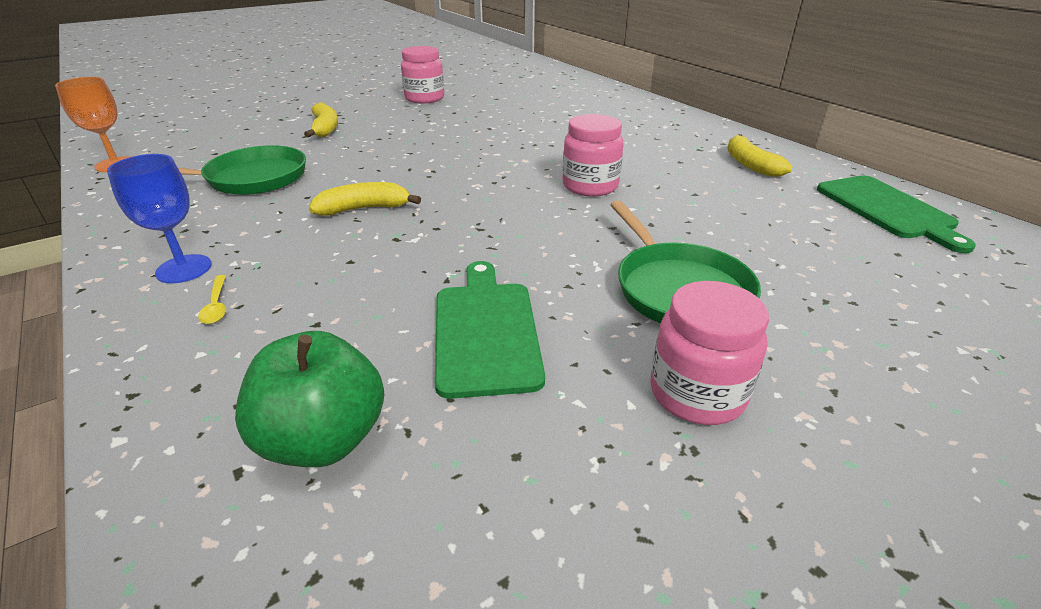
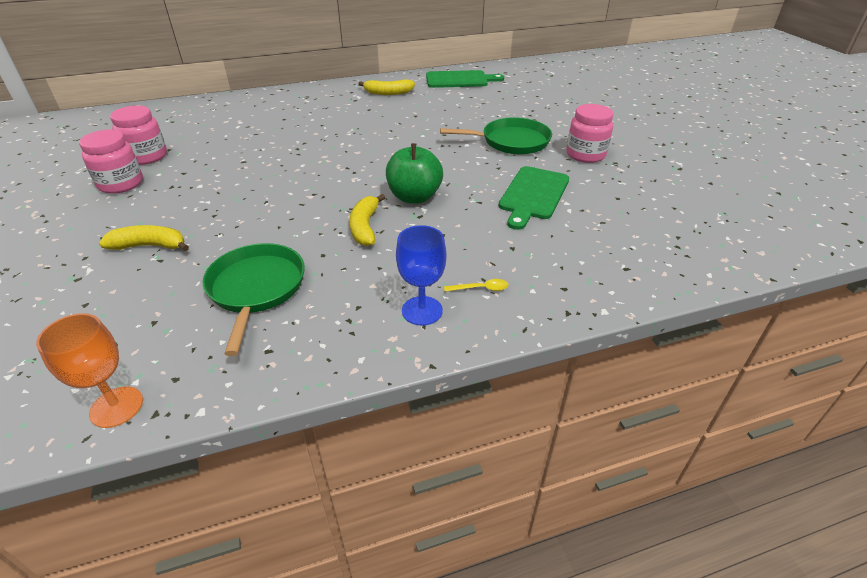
camera: 75 degrees left, 5 degrees up
(323, 439) = (607, 244): green apple -> green apple (414, 197)
(486, 331) = (533, 195): green cutting board -> green cutting board turned 75 degrees counterclockwise
(590, 186) = (385, 141): pink jar -> pink jar (147, 156)

